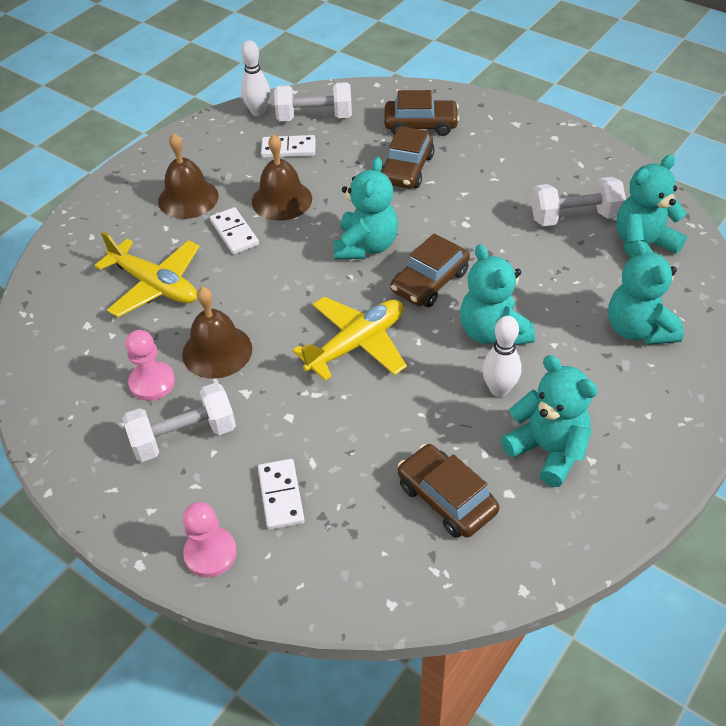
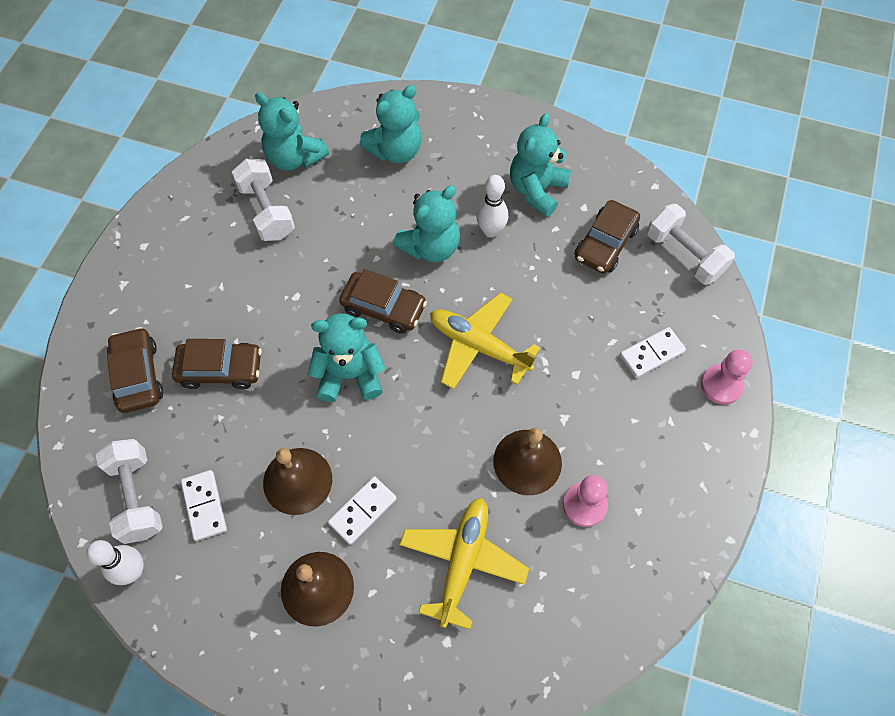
camera: 110 degrees left, 15 degrees up
(184, 436) = (629, 450): white dumbbell -> white dumbbell (684, 255)

